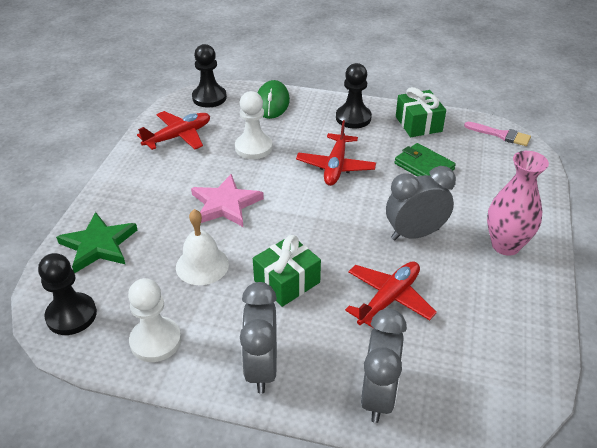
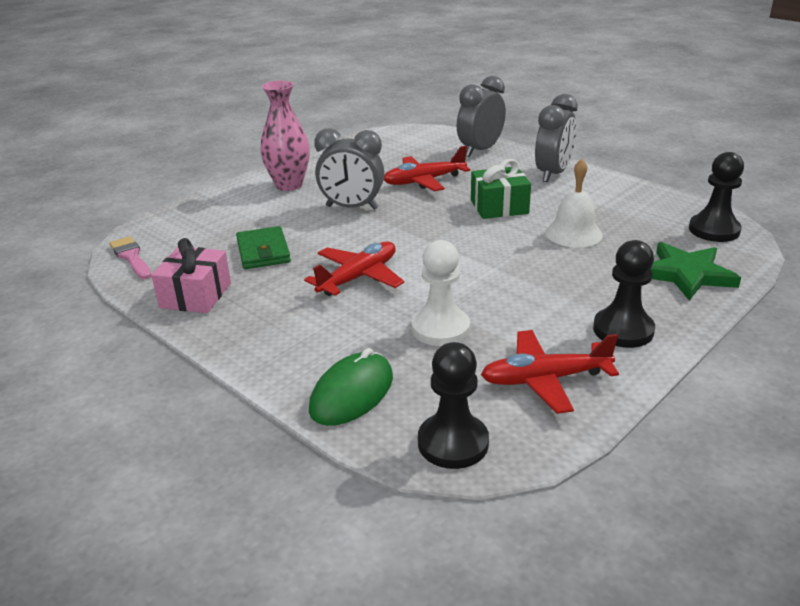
camera: 150 degrees left, 10 degrees down
(155, 341) = (634, 201): white pawn -> none
(225, 204) = (521, 275): pink star -> none
(353, 118) = (263, 328): black pawn -> black pawn (623, 330)
(418, 124) = (195, 295): green gift -> pink gift

